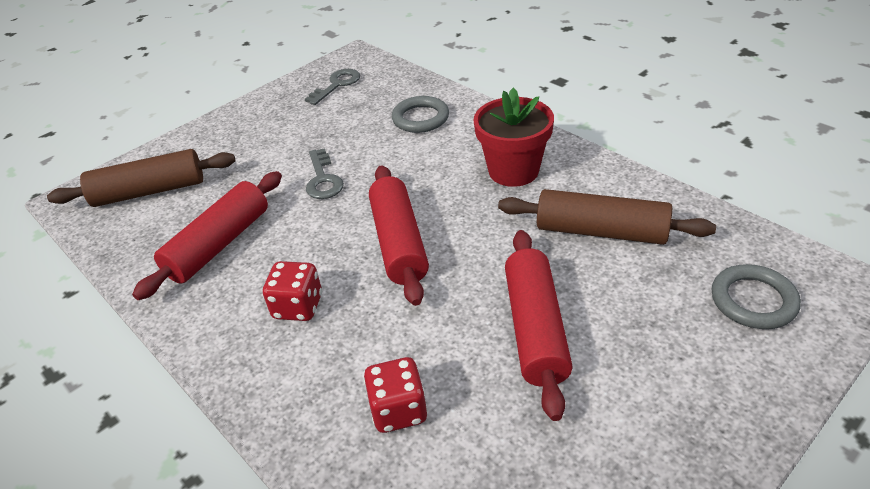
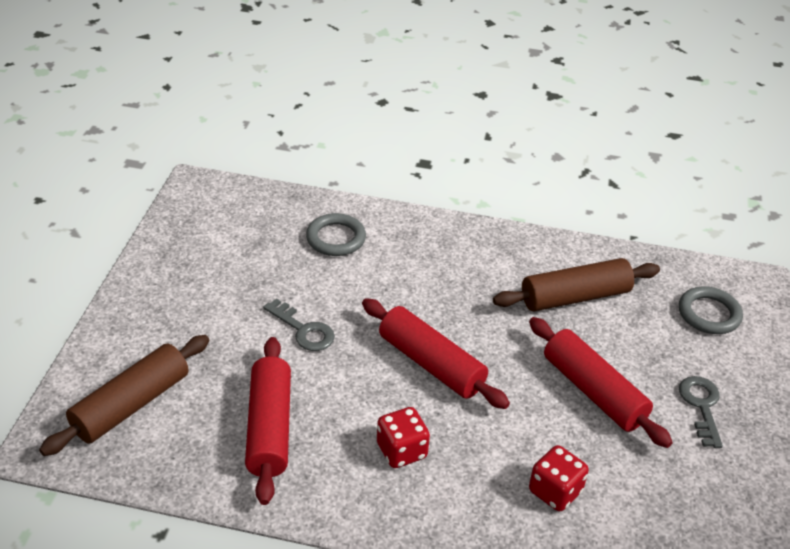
camera: 40 degrees left, 0 degrees up
(337, 85) = (212, 225): grey key -> grey key (701, 406)
(513, 171) = (465, 266): red flower pot -> none

